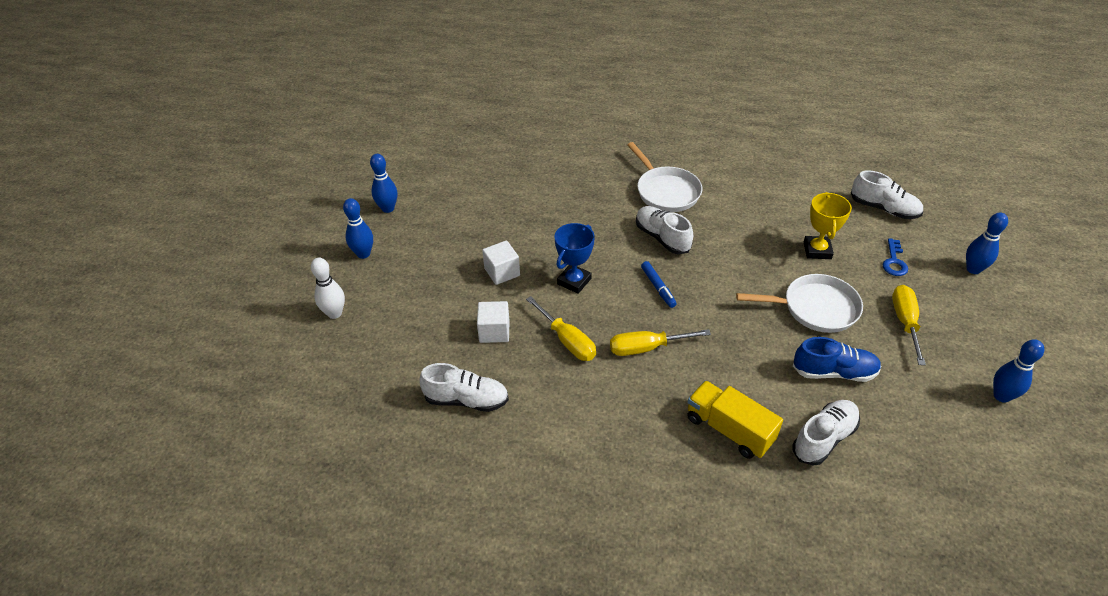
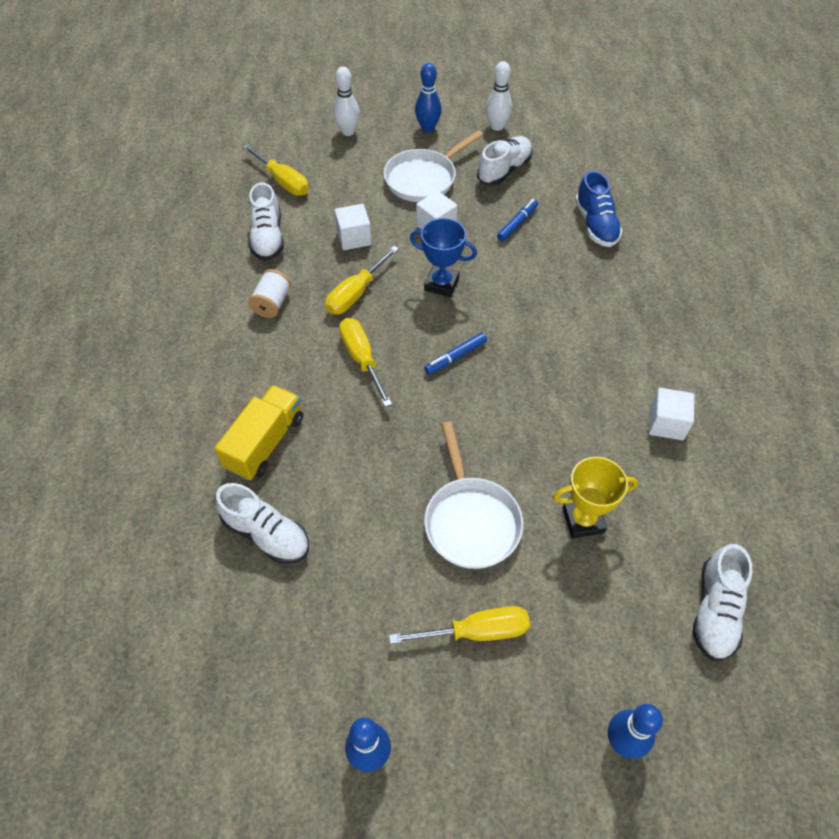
camera: 75 degrees right, 10 degrees up
(385, 377) = (283, 181): none -> yellow screwdriver
(388, 208) = (497, 126): blue bowling pin -> white bowling pin
(519, 222) = (517, 224): none -> blue marker
(561, 406) = (272, 303): none -> white spool
(662, 238) = (541, 350): white shoe -> white shoe (504, 170)
(665, 191) = (630, 343): white pan -> white pan (424, 178)
(740, 192) = (666, 423): none -> white cube
(834, 372) = (367, 543): blue shoe -> blue shoe (595, 225)
(894, 261) = (597, 622): blue key -> none

